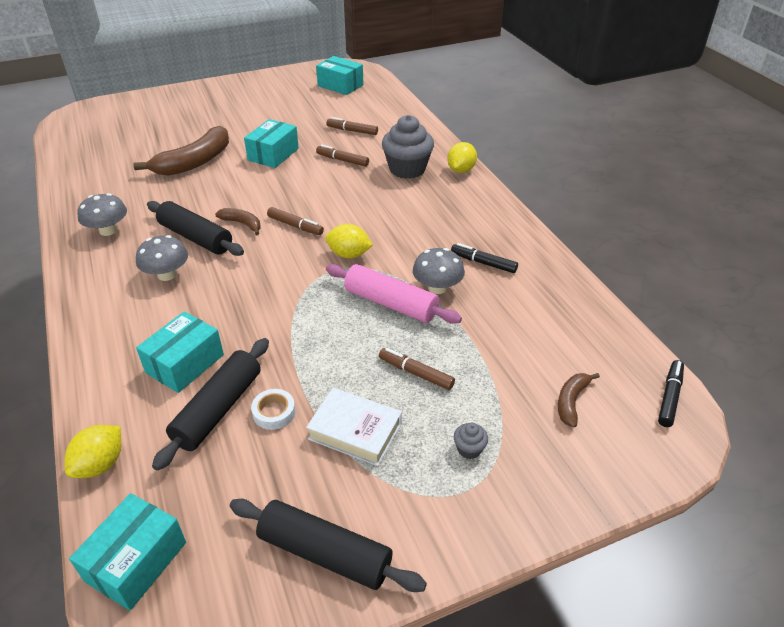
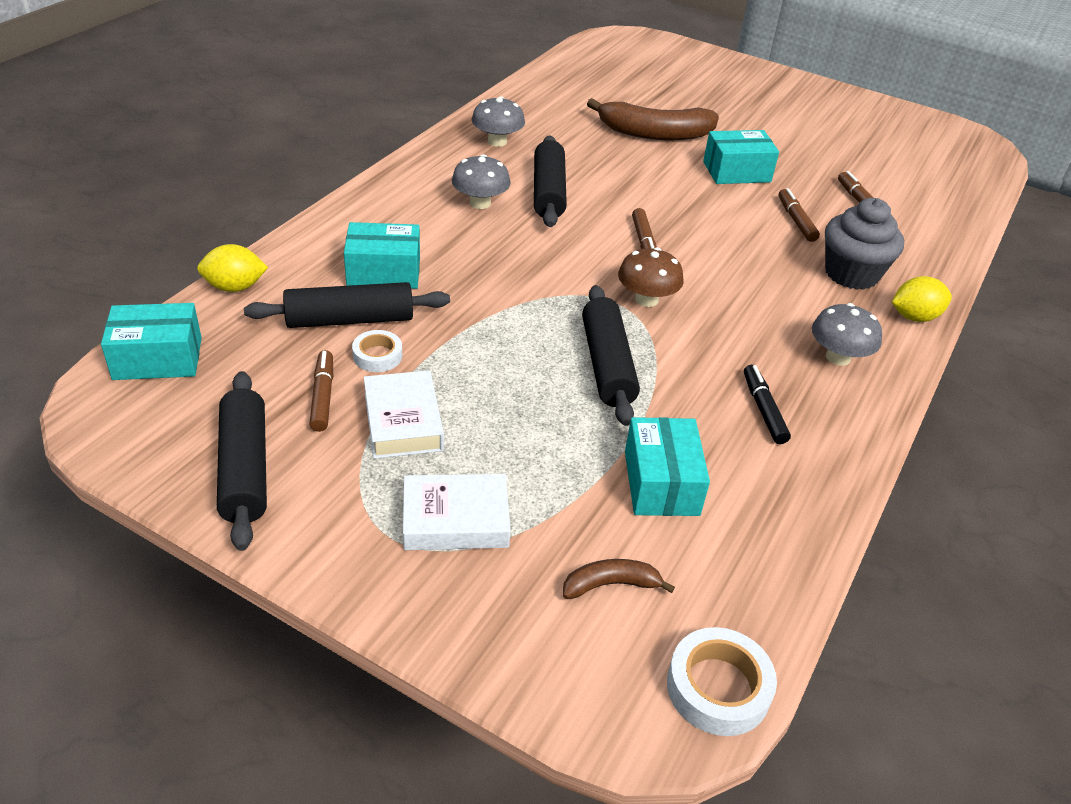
camera: 50 degrees right, 0 degrees up
(242, 224) = (603, 208): brown banana -> none
(340, 85) = (932, 153): turquoise box -> turquoise box (661, 483)
(349, 254) = (646, 299): yellow lemon -> brown mushroom
(391, 303) = (607, 365): pink rolling pin -> black rolling pin
(416, 373) = (524, 430): brown marker -> brown marker (322, 396)
(437, 288) = (674, 389): grey mushroom -> grey mushroom (838, 357)
(469, 449) = (455, 520): grey cupcake -> white book
(669, 397) = (718, 688): black marker -> white tape

